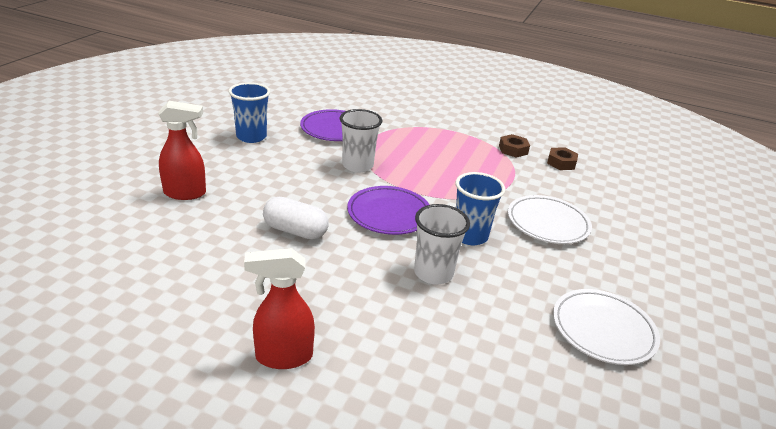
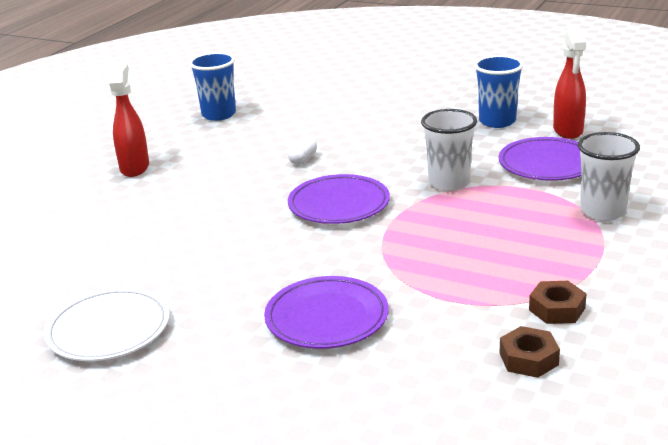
camera: 100 degrees right, 5 degrees down
(185, 193) = (364, 108): red spray bottle -> red spray bottle (568, 131)
(295, 231) = (303, 159): white capsule -> white capsule, size x0.57
(433, 273) = (226, 229): white cup -> white cup (602, 212)
(470, 236) = (295, 254): blue cup -> blue cup (219, 114)
(547, 223) = (327, 318): white plate -> purple plate

